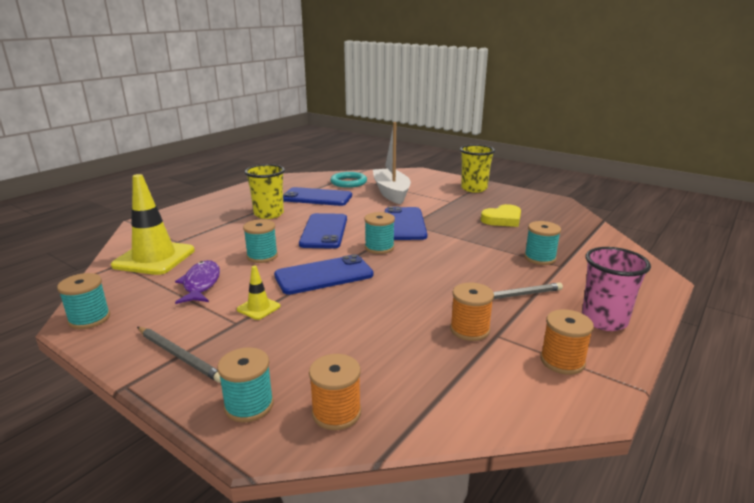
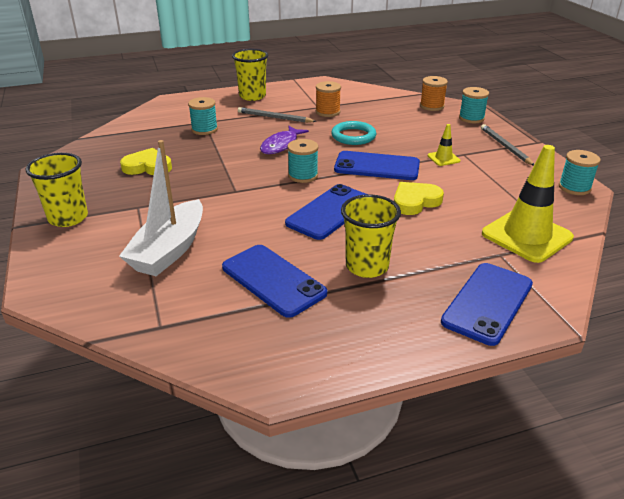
camera: 145 degrees left, 10 degrees up
(201, 284) = (482, 190): purple fish -> purple fish (281, 145)
(262, 256) = (415, 201): turquoise spool -> yellow heart
(348, 182) = (182, 304): turquoise ring -> turquoise ring (353, 136)
(404, 224) = (240, 193): blue phone -> blue phone (487, 303)
(562, 361) = (307, 92): orange spool -> none
(604, 320) = (252, 96): pink cup -> yellow cup

